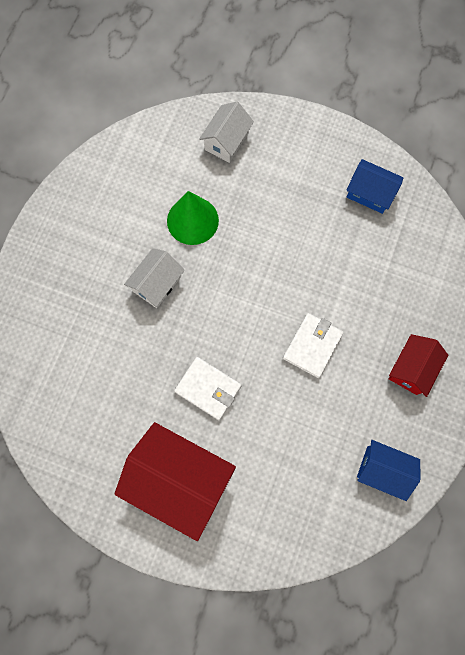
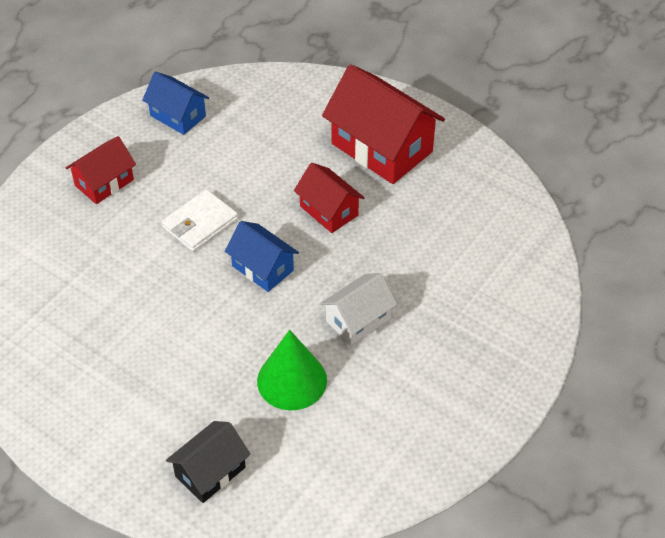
camera: 165 degrees left, 25 degrees down
(208, 388) = (329, 211): white wallet -> red house
(226, 141) = (210, 472): white house -> black house
(370, 193) = (51, 360): blue house -> blue house (262, 268)

